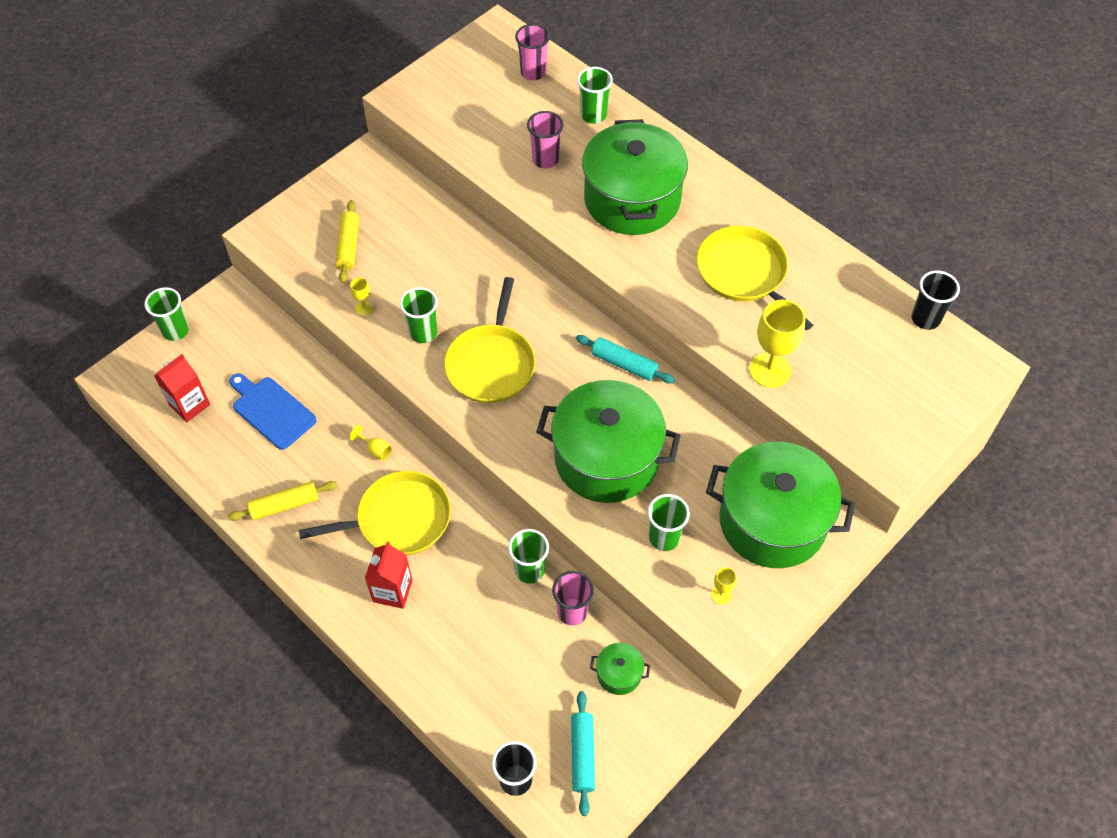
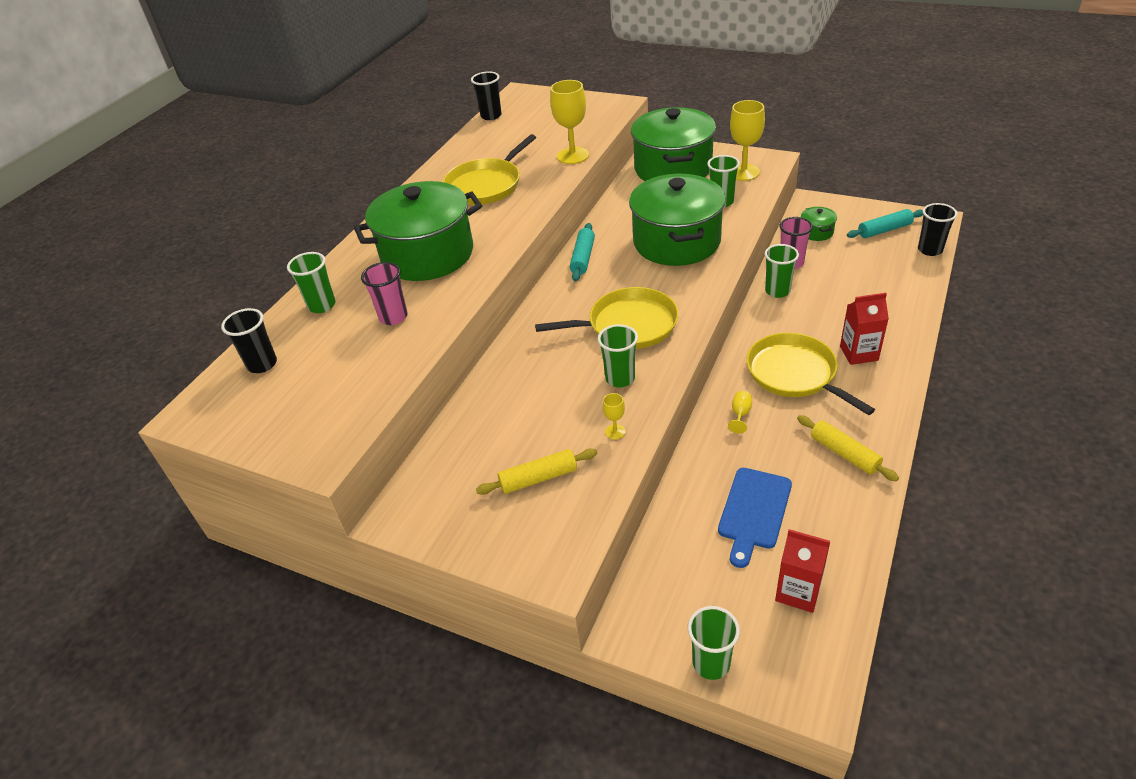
camera: 105 degrees left, 15 degrees down
(533, 72) = (262, 364): pink cup -> black cup
(721, 595) = (744, 172): yellow goblet -> yellow goblet, size x2.14

